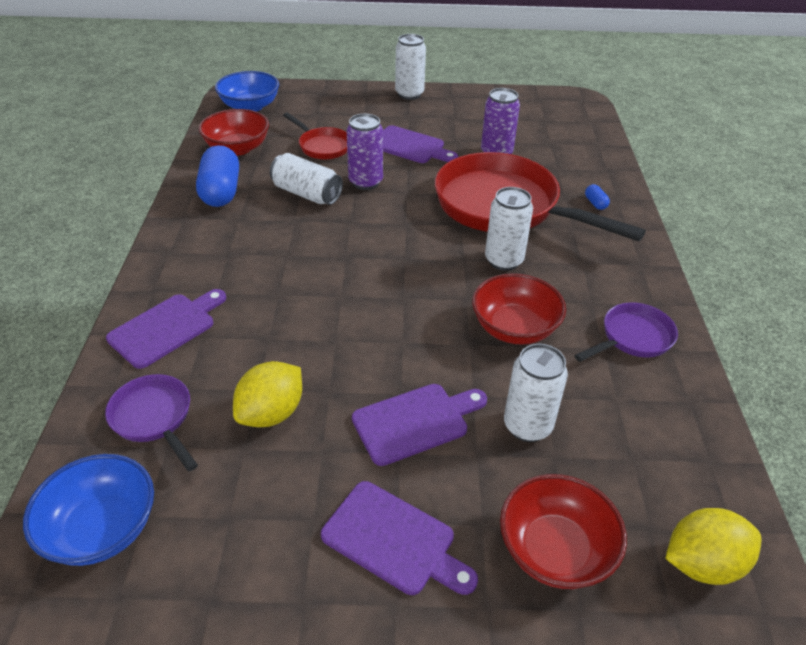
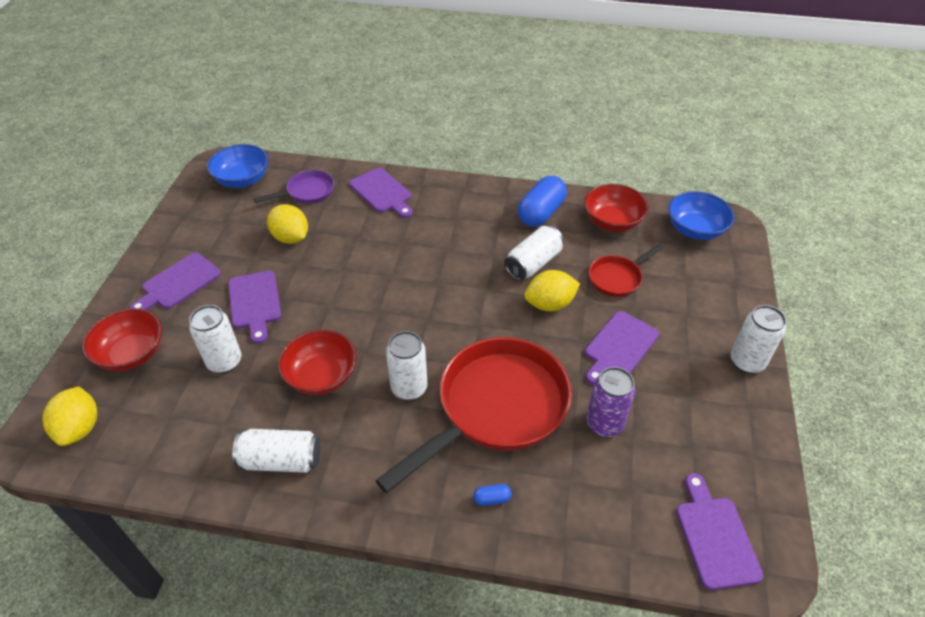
camera: 100 degrees right, 5 degrees up
(221, 192) = (541, 213): blue capsule -> blue capsule turned 60 degrees counterclockwise
(365, 182) = (549, 304): purple can -> yellow lemon
(568, 114) = (715, 537): none -> purple cutting board
(632, 338) = (281, 460): purple pan -> white can

